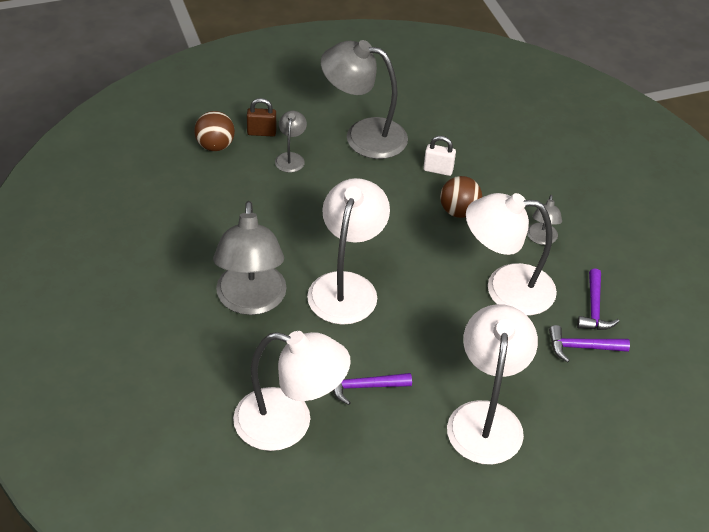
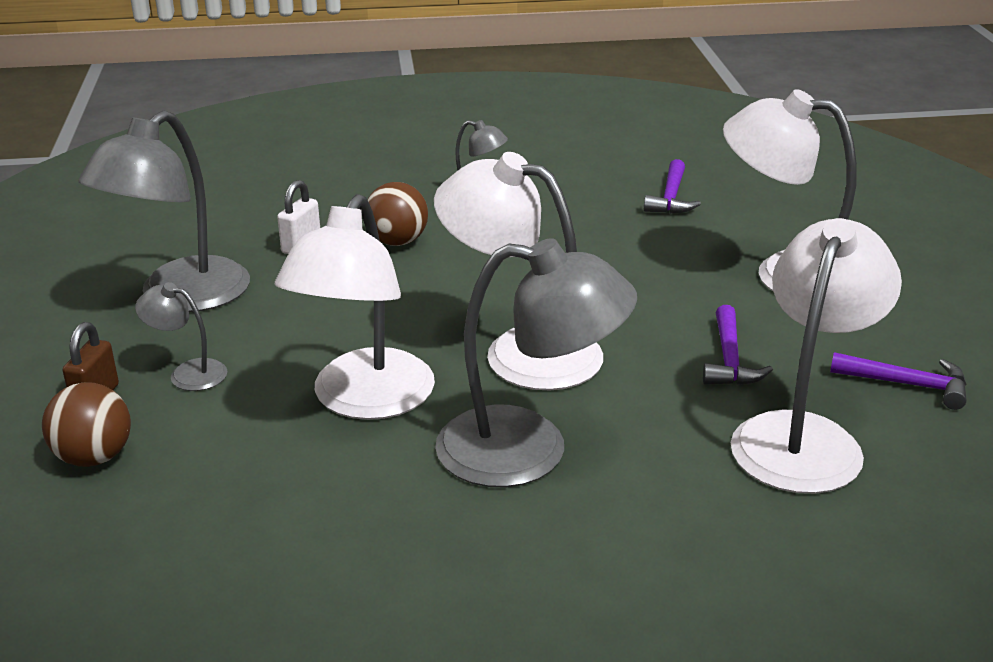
camera: 75 degrees left, 15 degrees down
(505, 288) = (559, 230): white lamp -> white lamp (364, 401)
(594, 308) = (608, 181): purple hammer -> purple hammer (907, 385)

